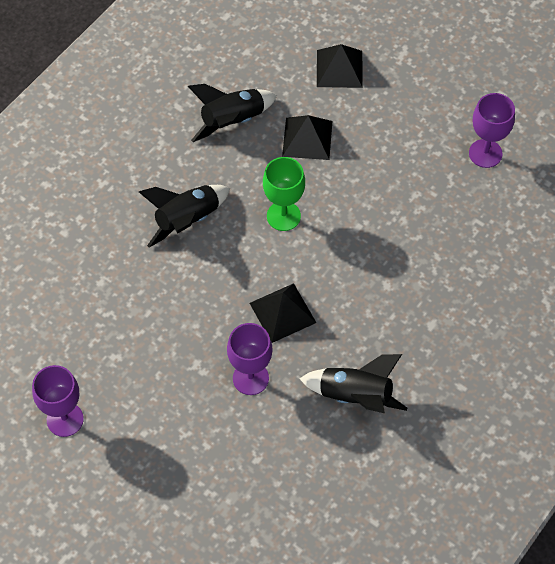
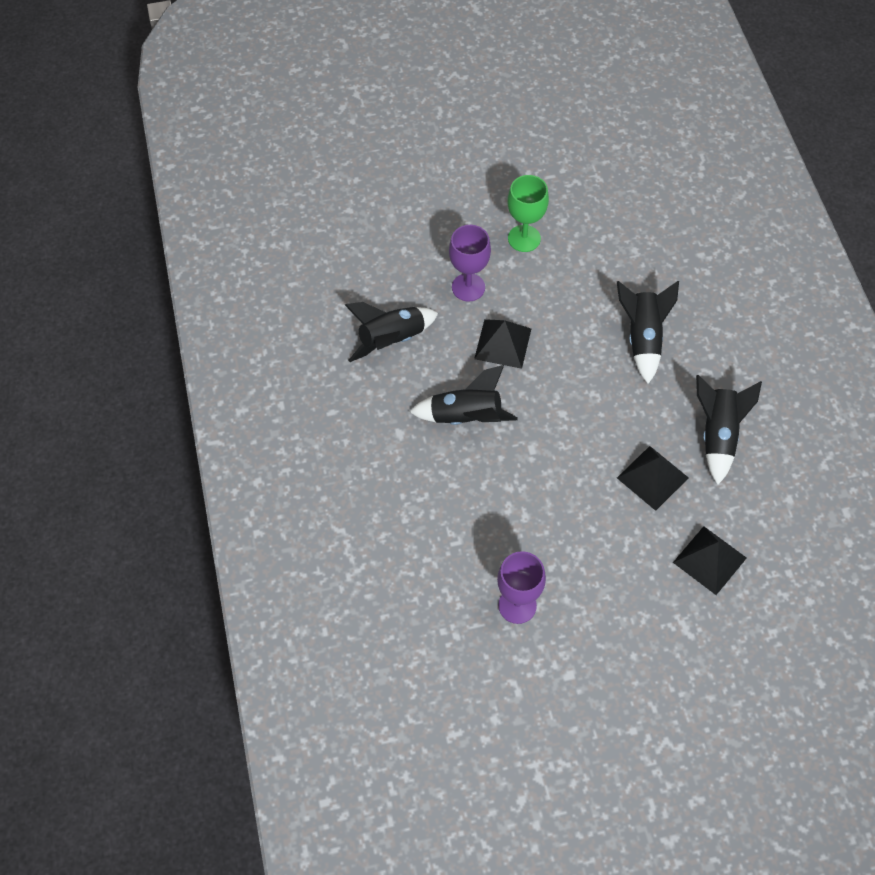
camera: 130 degrees right, 0 degrees up
(65, 419) = (539, 165): purple goblet -> none
(283, 216) = (589, 405): green goblet -> green goblet (524, 238)
(373, 289) = (466, 417): none -> black rocket

